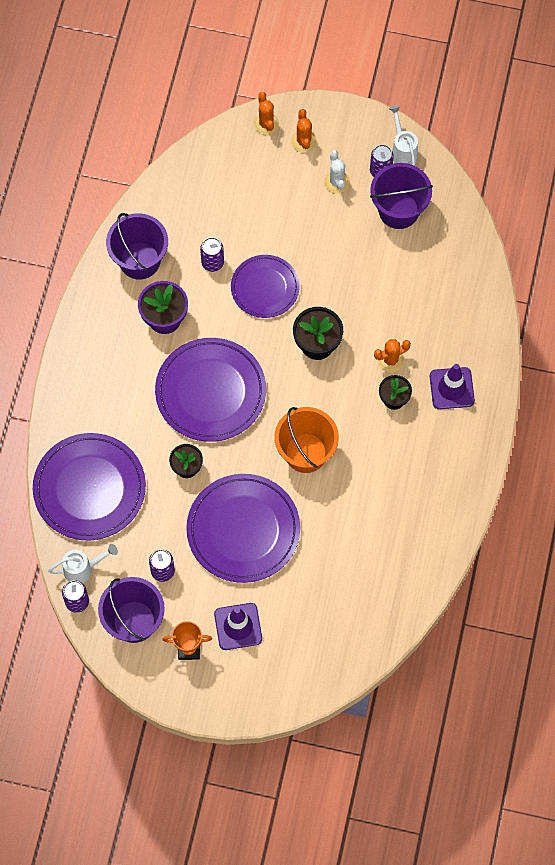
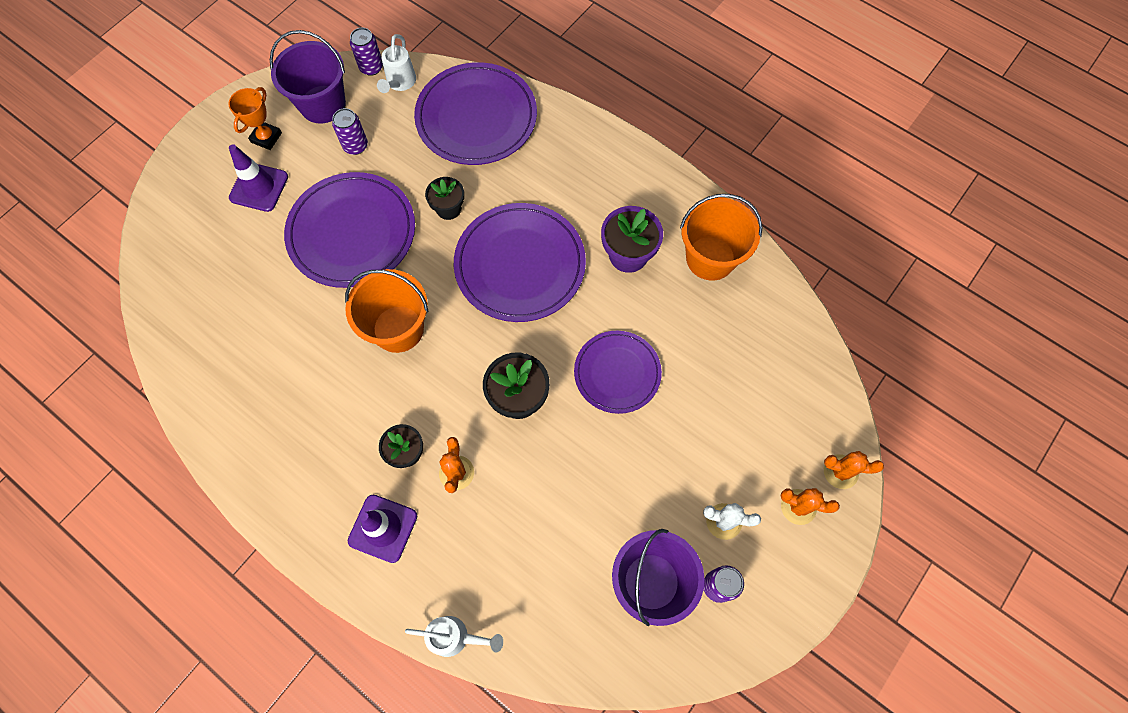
camera: 115 degrees right, 0 degrees up
(139, 260) = (710, 258): purple bucket -> orange bucket
(212, 263) = (674, 331): purple can -> none
(402, 150) = (738, 632): white watering can -> white watering can (456, 637)

